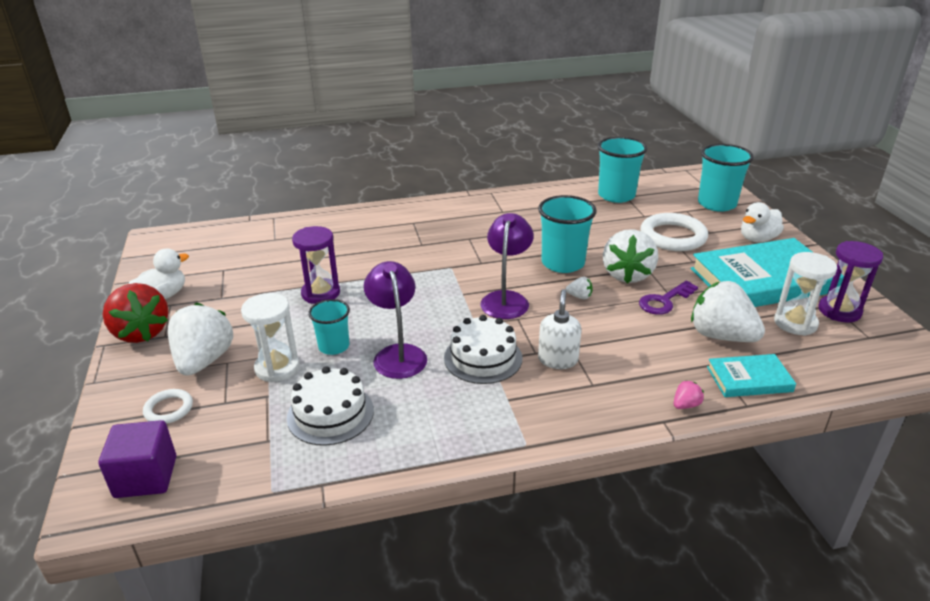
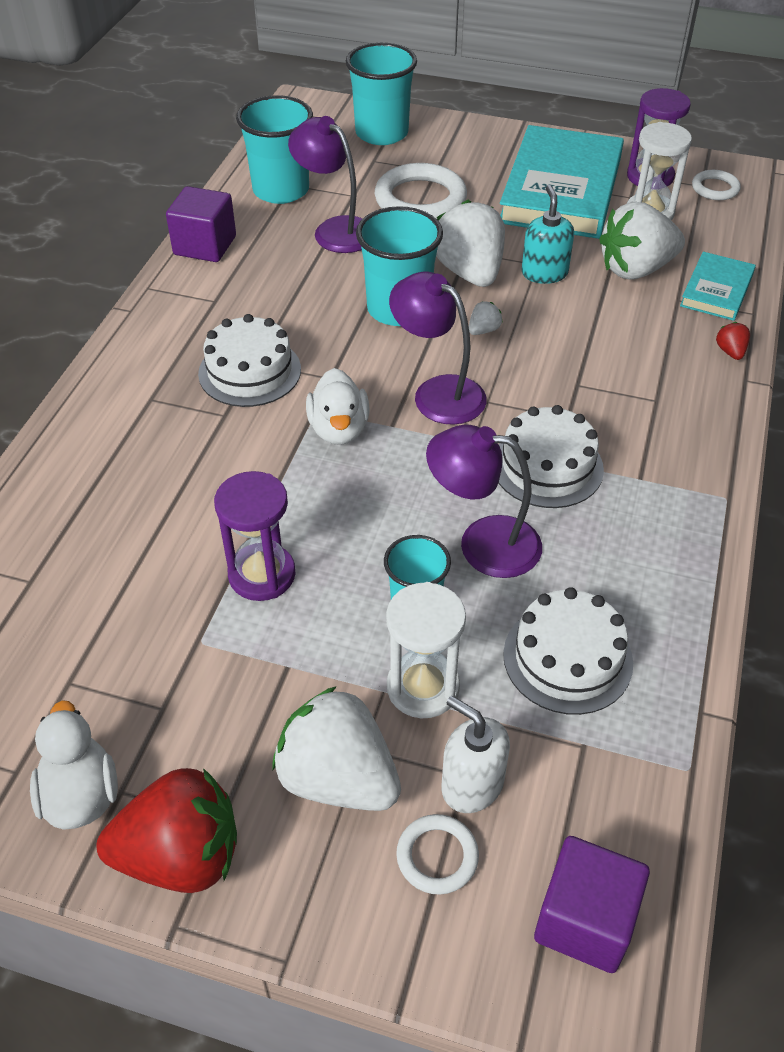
camera: 60 degrees left, 15 degrees up
(460, 239) = (249, 371): none -> white cake
(541, 193) = (205, 245): none -> purple cube
(558, 360) = (594, 406): white soap dispenser -> white soap dispenser (472, 784)
(605, 221) = (335, 230): none -> purple lamp
(627, 275) = (469, 272): white strawberry -> white strawberry turned 150 degrees counterclockwise
(664, 301) = (544, 273): purple key -> turquoise soap dispenser
(685, 405) = (730, 352): pink strawberry -> red strawberry
(757, 239) = (481, 149): white duck -> white duck (339, 429)
(875, 344) = (715, 188): none -> white ring

